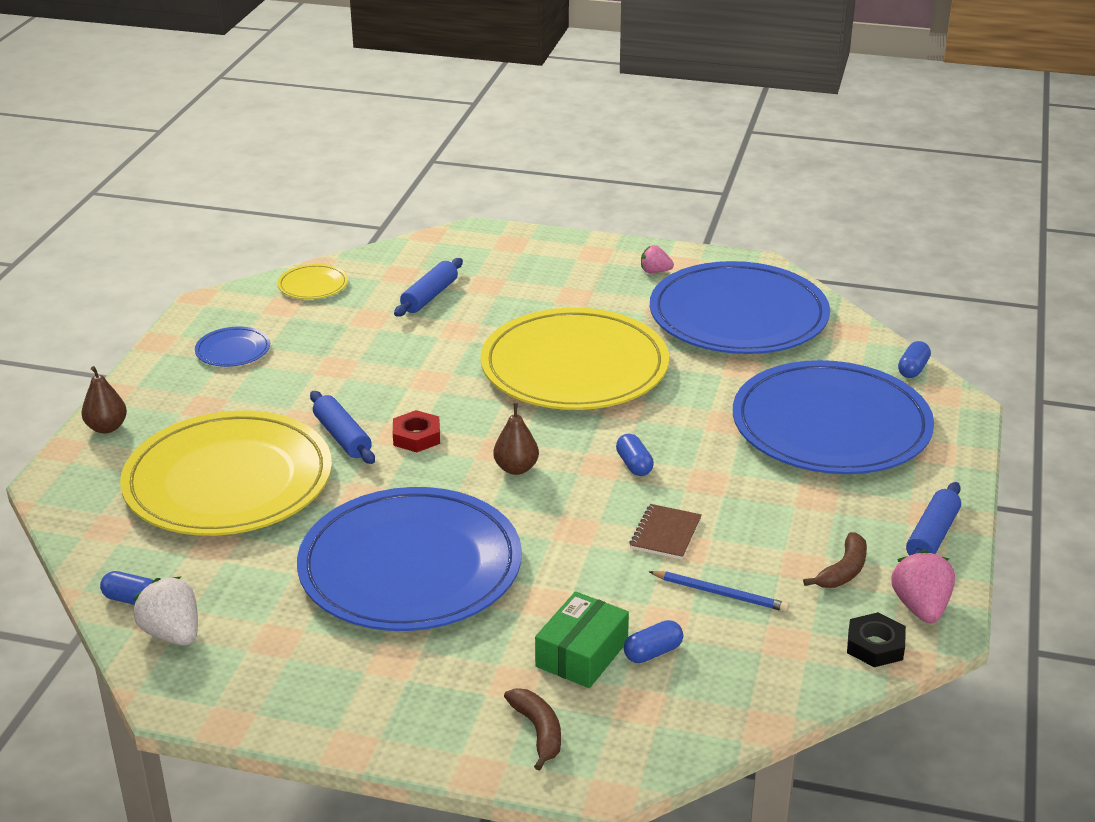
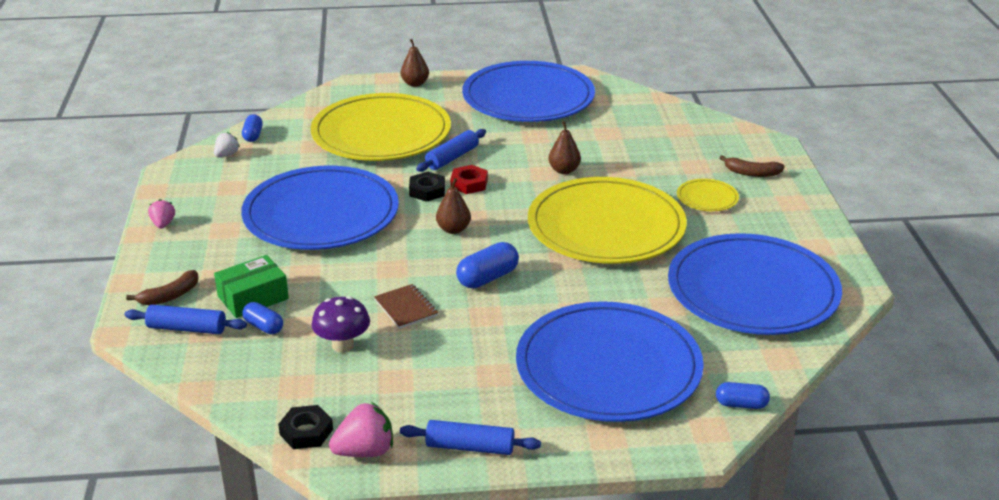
camera: 70 degrees right, 0 degrees up
(172, 634) = (226, 155): white strawberry -> white strawberry, size x0.62
(233, 350) = (528, 98): blue plate -> blue plate, size x2.47
(313, 285) = (633, 103): yellow plate -> yellow plate (707, 198)
(411, 471) = (427, 191): none -> black nut
(429, 296) = (657, 147): blue rolling pin -> blue rolling pin (187, 328)
(434, 365) = (564, 170): none -> brown pear
(581, 654) = (253, 297): green box -> green box turned 45 degrees counterclockwise
(634, 465) = (488, 278): blue capsule -> blue capsule, size x1.53
(655, 271) = (789, 235): pink strawberry -> pink strawberry (163, 224)
(665, 534) = (406, 308): brown notebook -> brown notebook turned 60 degrees clockwise
(720, 593) = (343, 345): blue pencil -> purple mushroom
(843, 571) = (397, 402): brown banana -> brown banana (751, 173)

